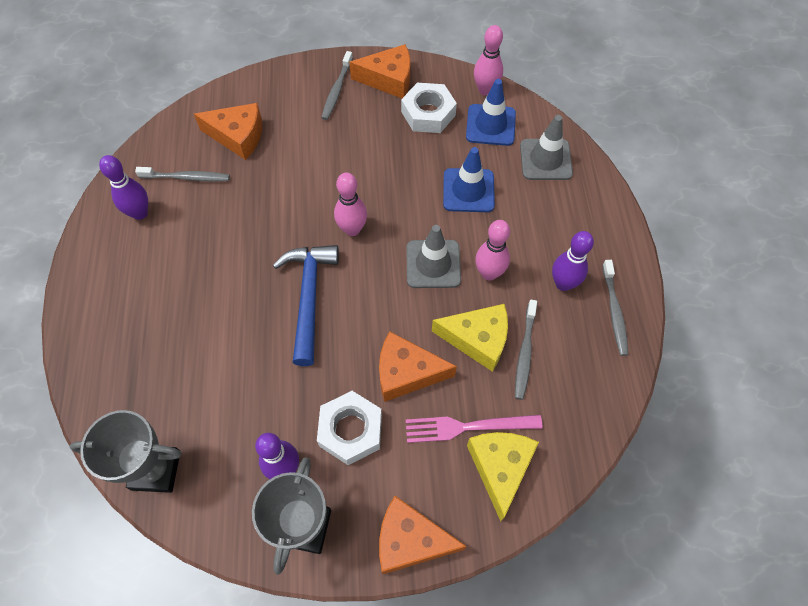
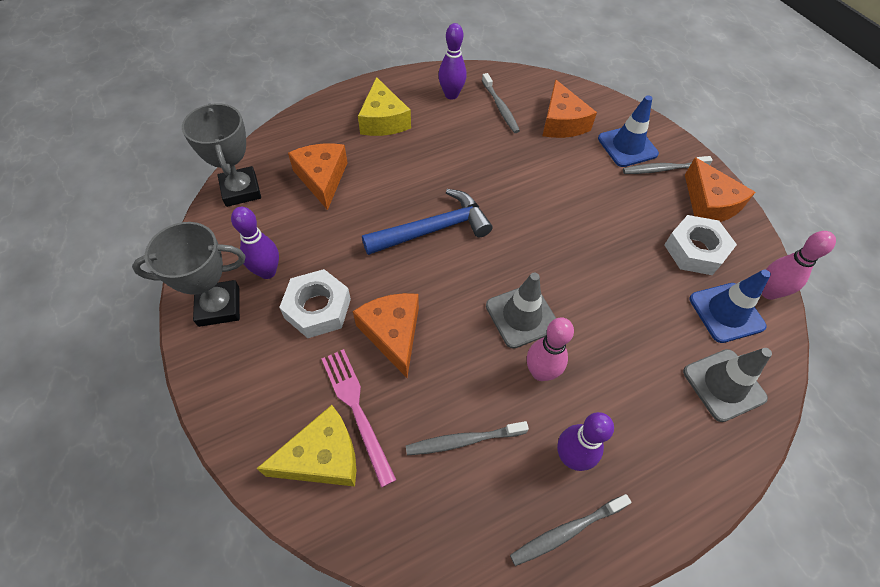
camera: 65 degrees right, 5 degrees down
(352, 229) = (520, 236): pink bowling pin -> none
(410, 540) = (226, 396): orange cheese -> orange cheese (322, 178)
(468, 190) = (628, 319): blue traffic cone -> blue traffic cone (627, 146)
(477, 339) = (457, 386): yellow cheese -> yellow cheese (383, 120)

